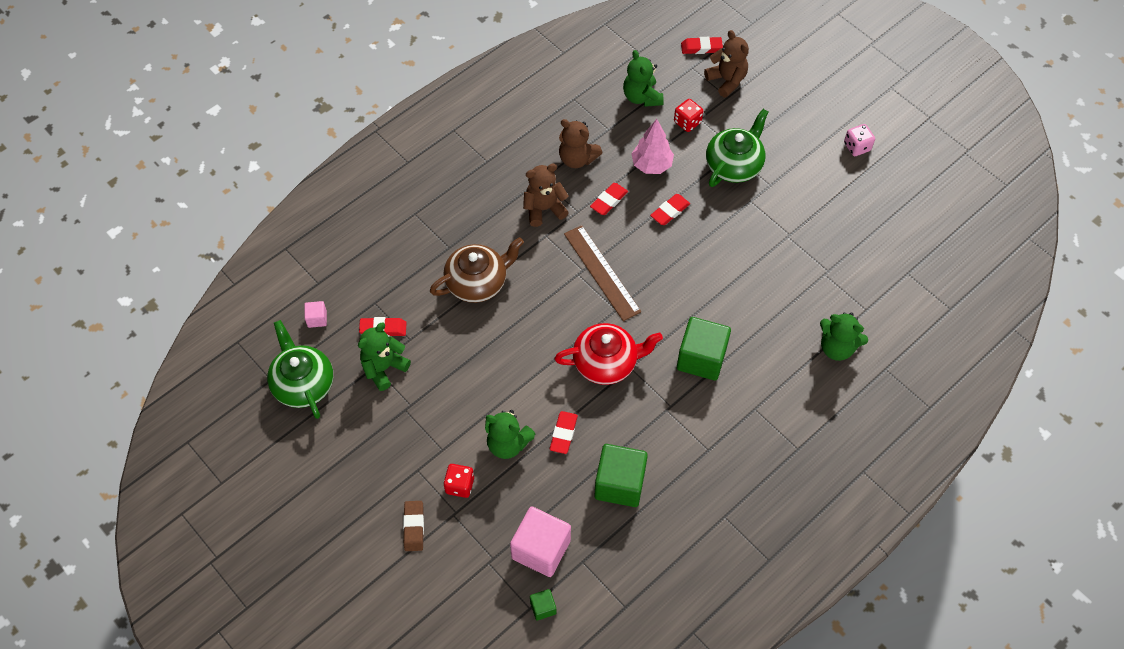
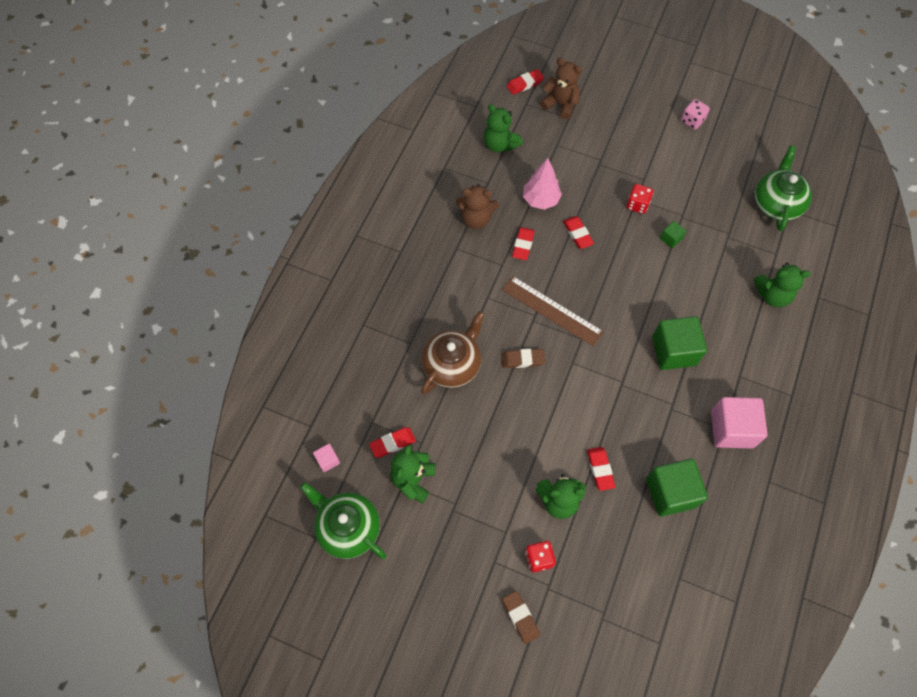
camera: 25 degrees left, 5 degrees up
(541, 549) = (639, 584): pink cube -> pink cube (731, 429)
(543, 607) = (671, 637): green cube -> green cube (670, 239)
(544, 209) = (473, 274): brown teddy bear -> none
(547, 305) = (522, 360): none -> brown eraser
(606, 362) = (600, 389): red teapot -> none
(670, 211) = (577, 234): red eraser -> red eraser turned 45 degrees counterclockwise
(687, 122) = (549, 151): red dice -> red dice (637, 205)
(734, 165) = (606, 173): green teapot -> green teapot (777, 203)

